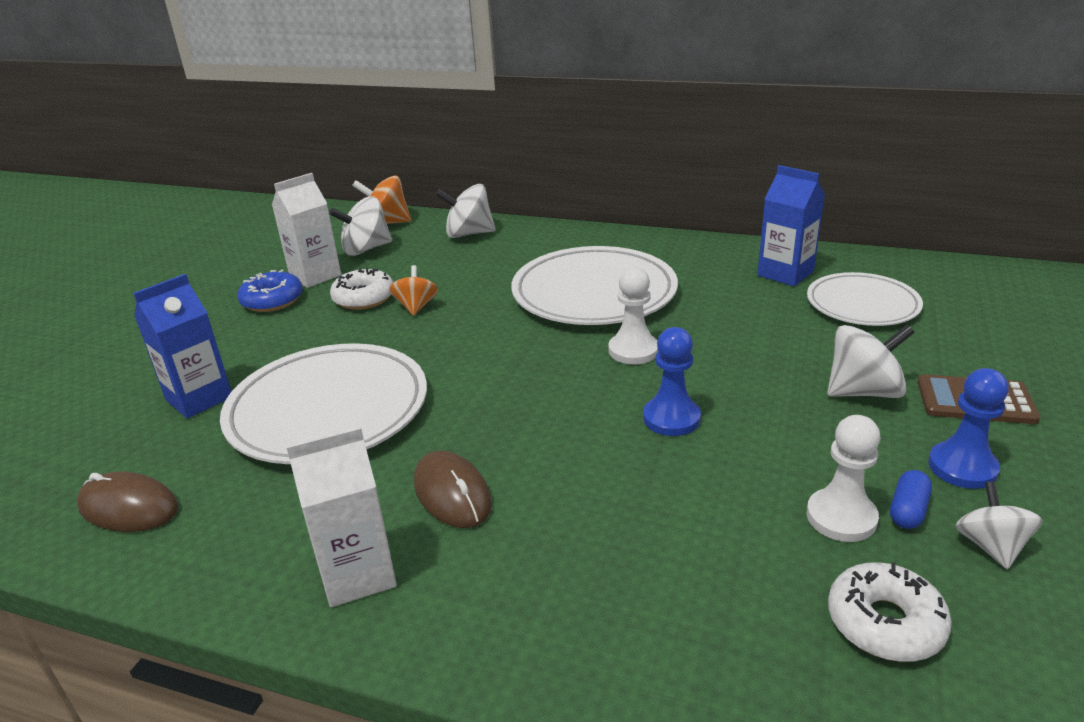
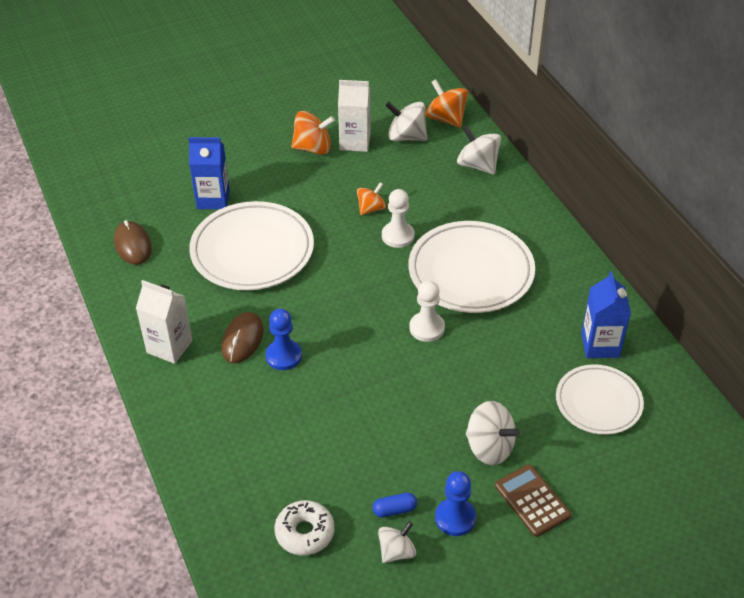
camera: 45 degrees right, 15 degrees up
(272, 300) = (313, 148): blue donut -> orange spinning top
(364, 298) = (356, 181): white donut -> none
(671, 418) = (379, 381): blue pawn -> blue pawn (284, 356)
(841, 517) = (363, 487): white pawn -> white pawn (398, 236)

